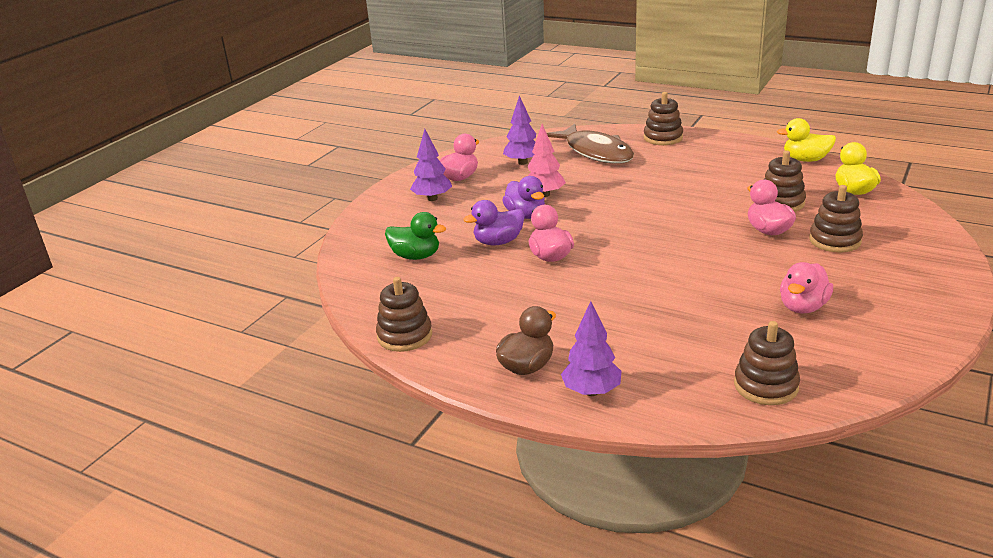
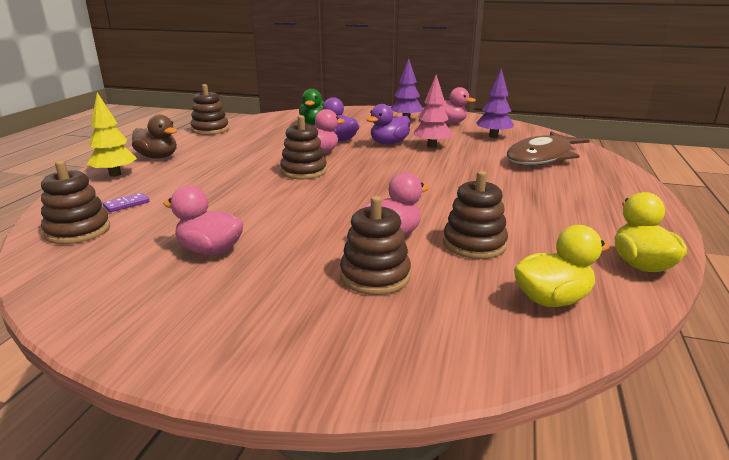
camera: 75 degrees right, 5 degrees down
(591, 391) = (115, 174): purple tree -> yellow tree
(663, 138) = (616, 181): brown stacking toy -> brown stacking toy (304, 171)
(695, 366) = (126, 204): none -> purple domino

